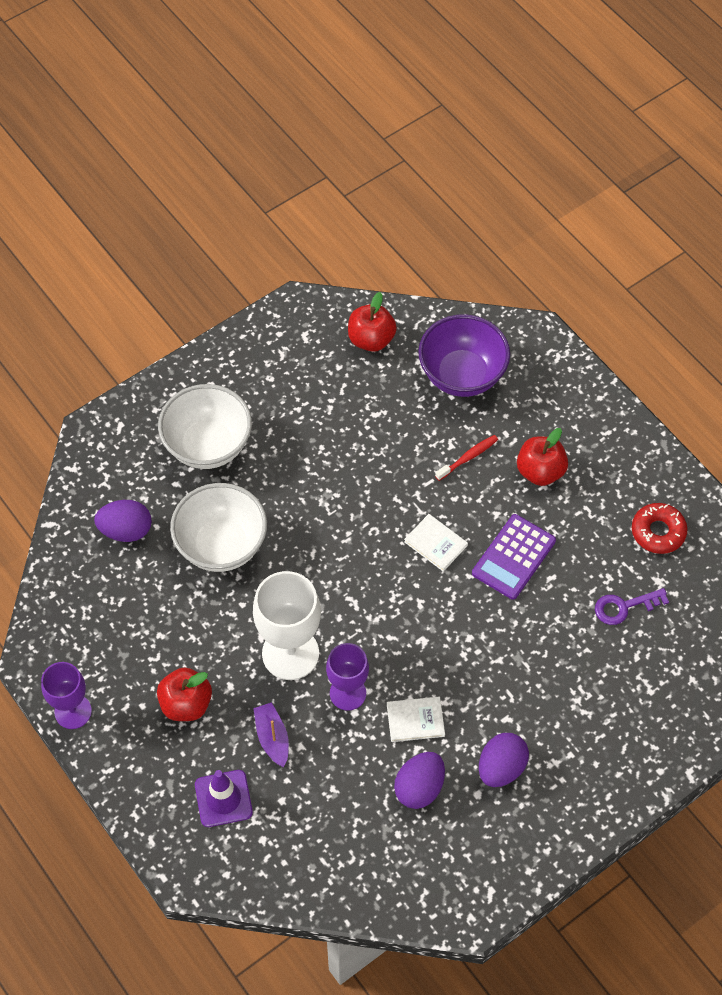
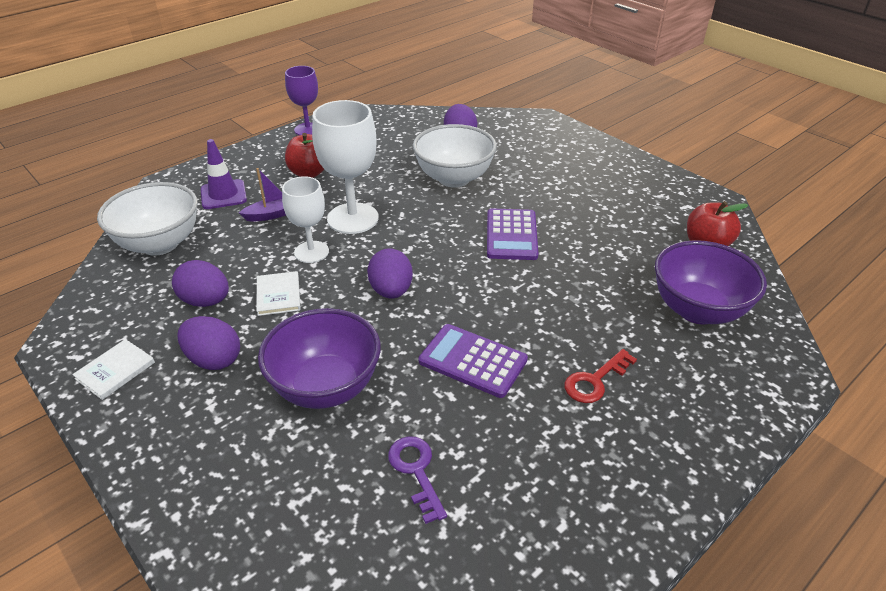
camera: 85 degrees right, 20 degrees down
(208, 445) = (548, 166): white bowl -> white bowl (160, 244)
(338, 502) = (511, 235): none -> purple calculator
(348, 693) = (311, 252): purple goblet -> white goblet
(417, 618) = (391, 291): none -> purple egg
(435, 543) = (479, 300): white book -> white book (115, 370)
(468, 457) = (592, 319): red toothbrush -> none
(538, 672) = (326, 387): none -> purple bowl
(540, 471) = (595, 381): red apple -> red key
(658, 532) = (538, 511): red donut -> none

